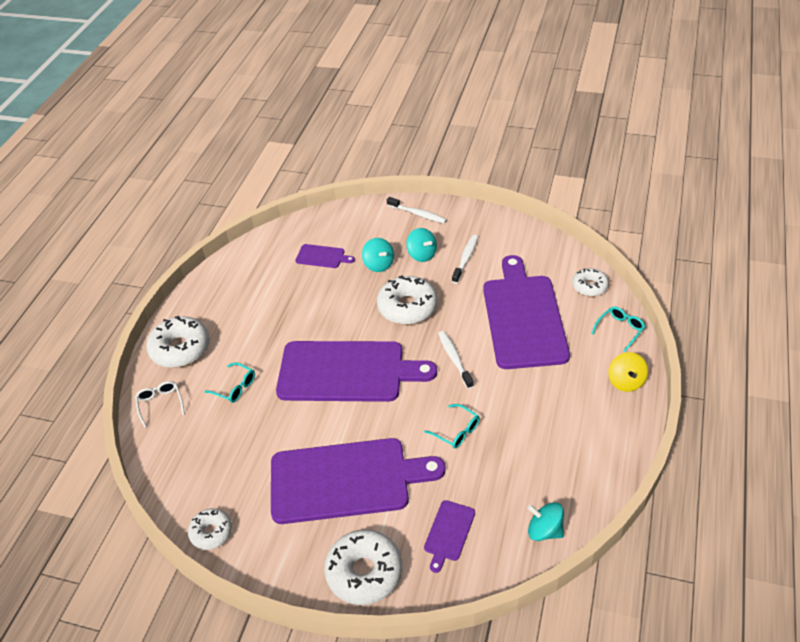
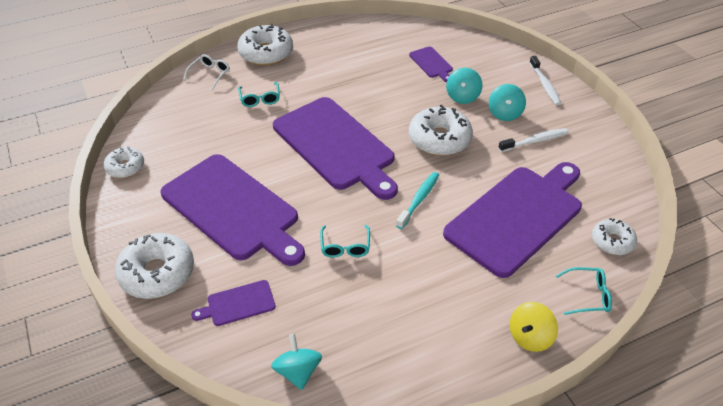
camera: 45 degrees right, 0 degrees up
(454, 359) = (419, 200): white toothbrush -> turquoise toothbrush

